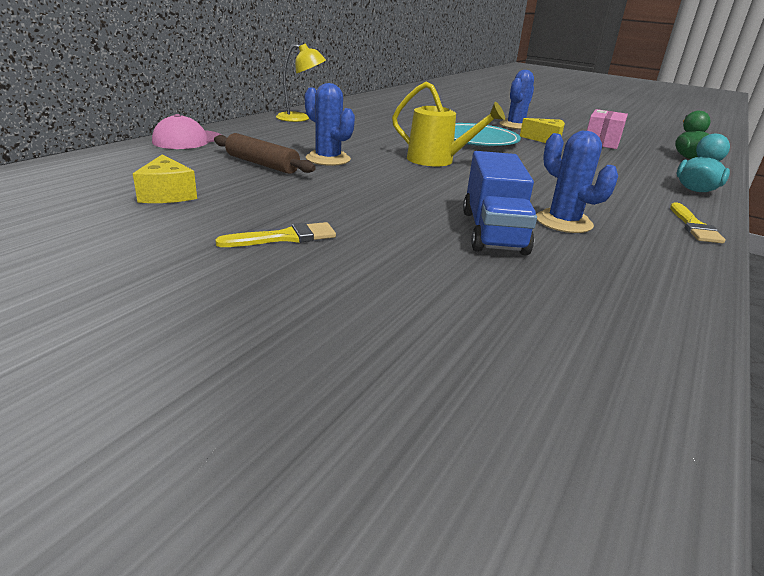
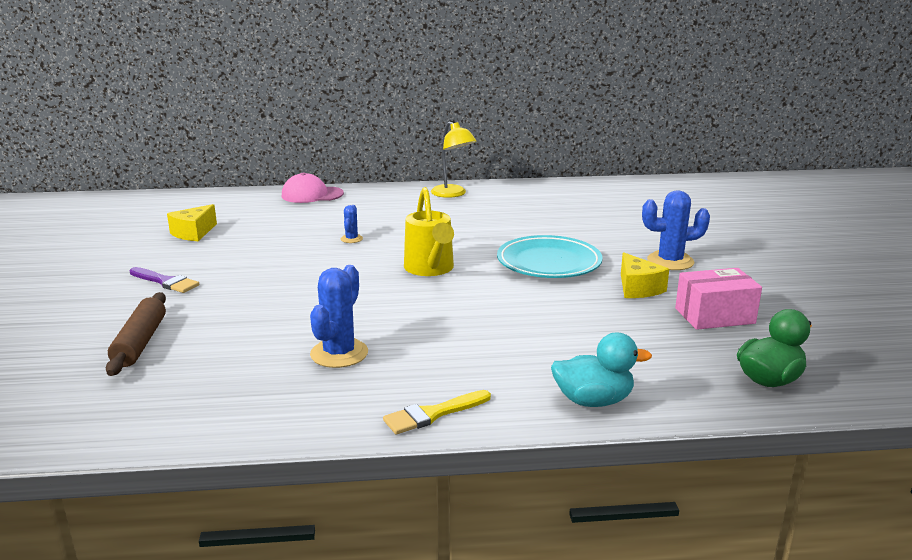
camera: 55 degrees right, 5 degrees down
(262, 164) = (298, 229): brown rolling pin -> brown rolling pin (140, 342)
(285, 237) = (166, 282): yellow brush -> purple brush
(328, 159) = (351, 239): blue cactus -> blue cactus, size x0.52
(492, 231) = (270, 333): blue truck -> none

